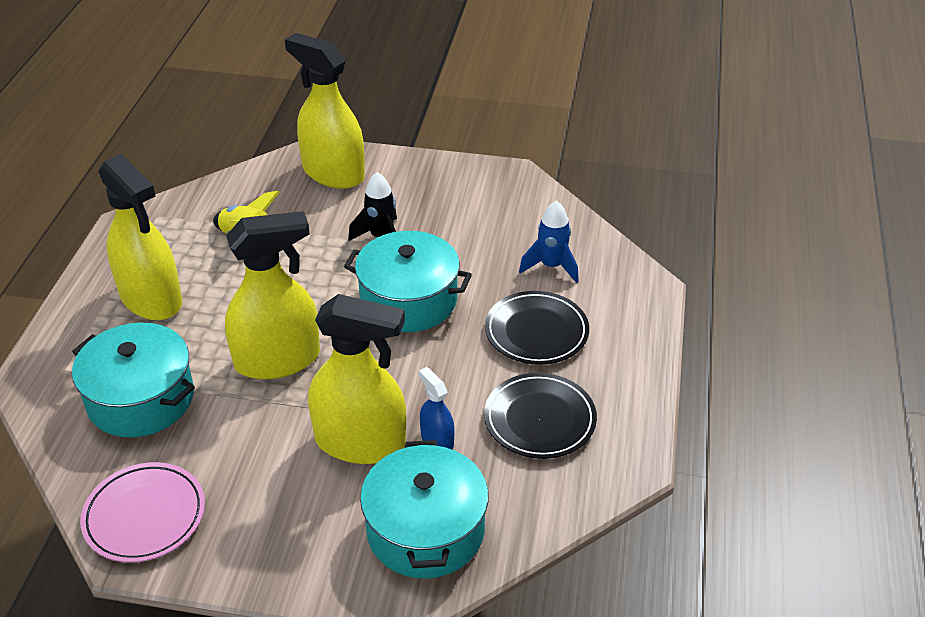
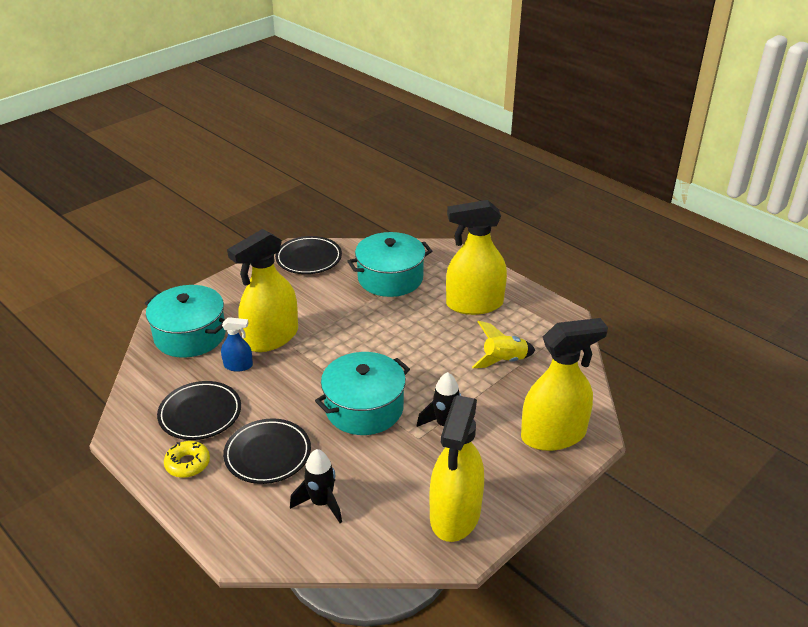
camera: 125 degrees right, 5 degrees down
(145, 516) = (309, 258): pink plate -> black plate
(278, 360) = (369, 332): yellow spray bottle -> yellow spray bottle (455, 514)
(551, 266) = (321, 503): blue rocket -> black rocket
(608, 381) = (187, 464): none -> yellow donut

